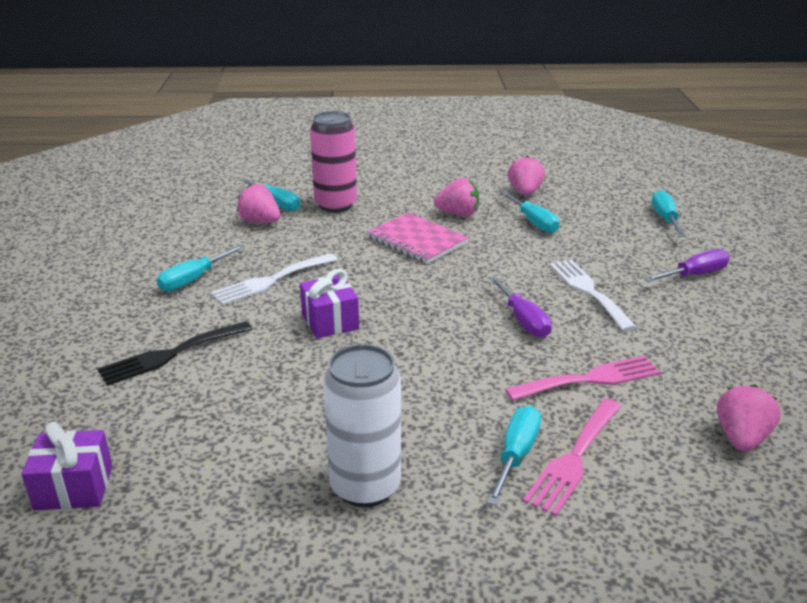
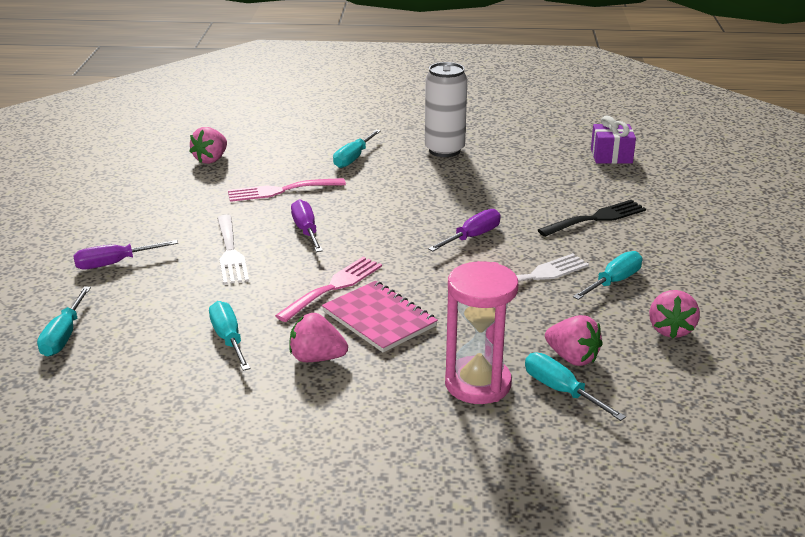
camera: 175 degrees left, 0 degrees up
(330, 321) = (472, 237): purple gift -> purple screwdriver
(335, 205) = (478, 384): pink can -> pink hourglass
(525, 192) = (206, 395): pink strawberry -> pink strawberry (670, 330)
(574, 459) = (320, 155): pink fork -> pink fork (334, 287)

